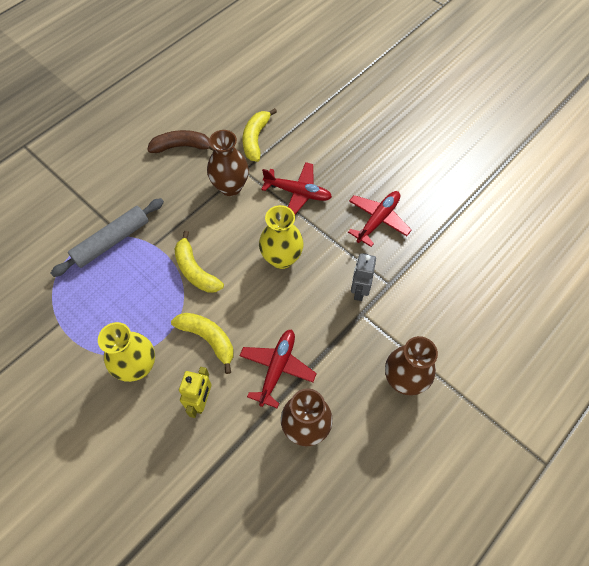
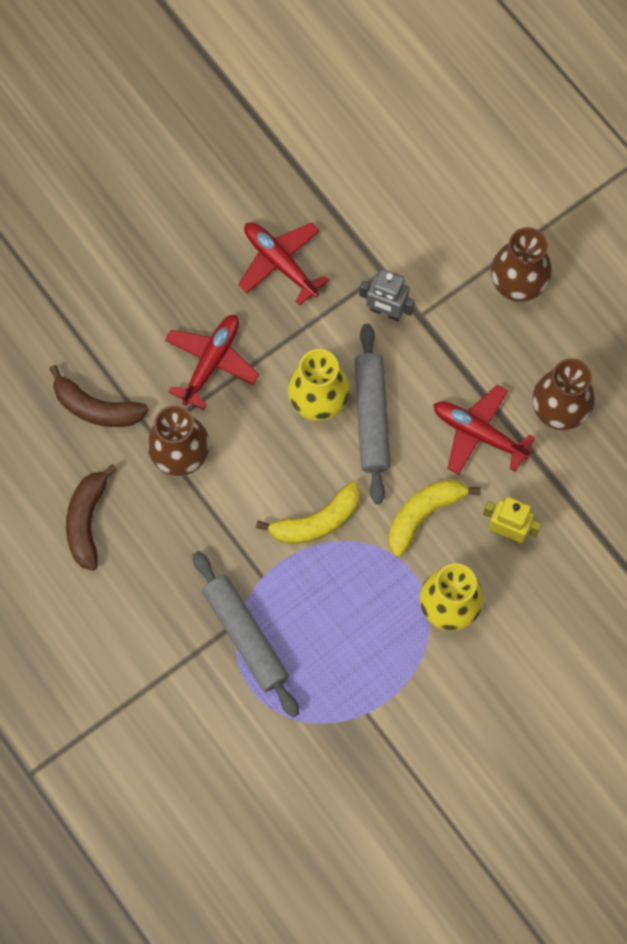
camera: 80 degrees left, 10 degrees up
(255, 139) = (96, 408): yellow banana -> brown banana
(277, 293) = (372, 417): none -> grey rolling pin

